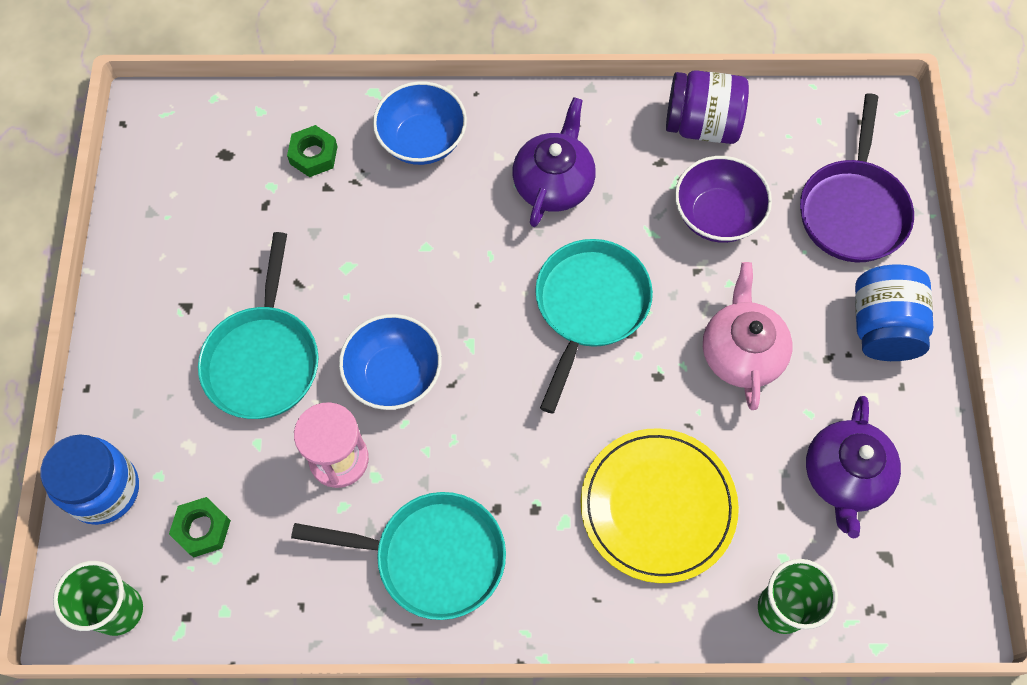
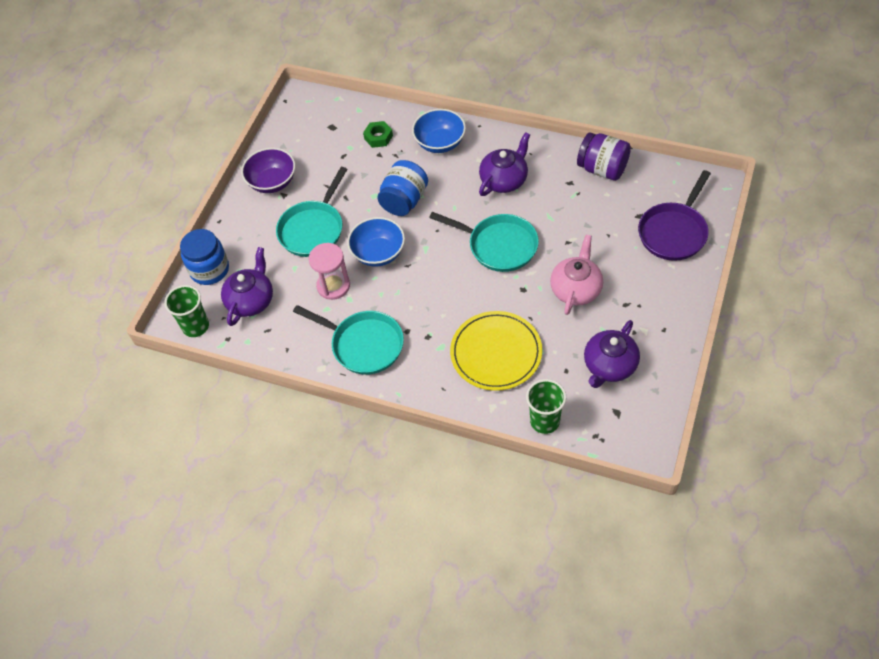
camera: 25 degrees right, 10 degrees down
(202, 529) = (251, 300): green nut -> purple teapot
(589, 307) = (499, 246): turquoise pan -> turquoise pan turned 75 degrees clockwise
(717, 215) = (591, 217): purple bowl -> purple bowl (272, 182)
(883, 327) = (665, 296): blue jar -> blue jar (404, 201)

